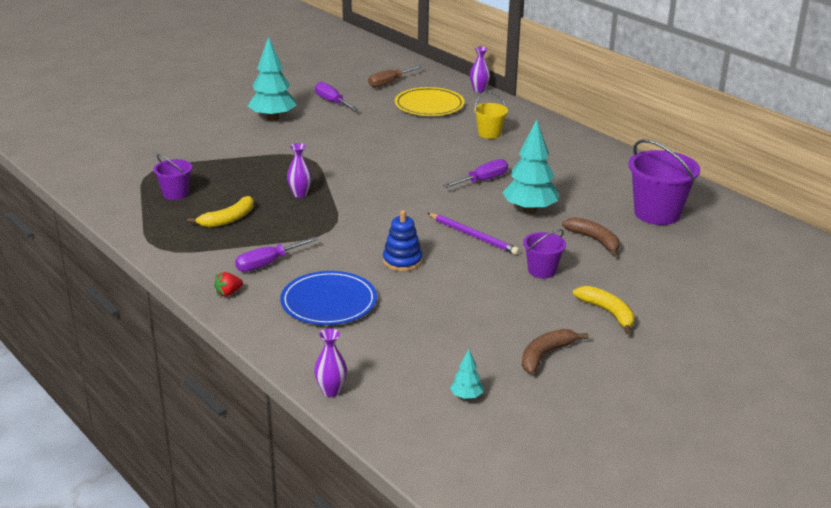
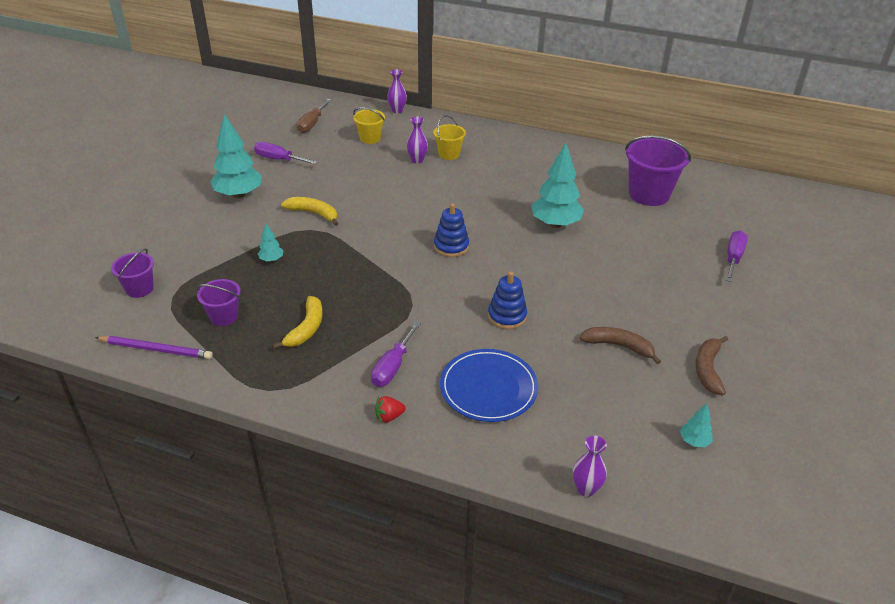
camera: 30 degrees left, 10 degrees up
(228, 293) = (389, 417): red strawberry -> red strawberry turned 45 degrees clockwise
(251, 168) = (271, 259): none -> turquoise tree
(300, 194) = (347, 274): purple vase -> purple vase (417, 160)
(411, 200) = (451, 246): none -> blue stacking toy
(429, 105) = (370, 138): yellow plate -> yellow bucket
(473, 236) = (537, 267): purple pencil -> purple pencil (156, 349)
(483, 180) = (490, 205): purple screwdriver -> purple screwdriver (733, 258)
(542, 271) = (623, 283): purple bucket -> purple bucket (139, 289)
(594, 240) = (631, 237): brown banana -> brown banana (619, 346)
(608, 313) = (709, 306): yellow banana -> yellow banana (314, 213)

